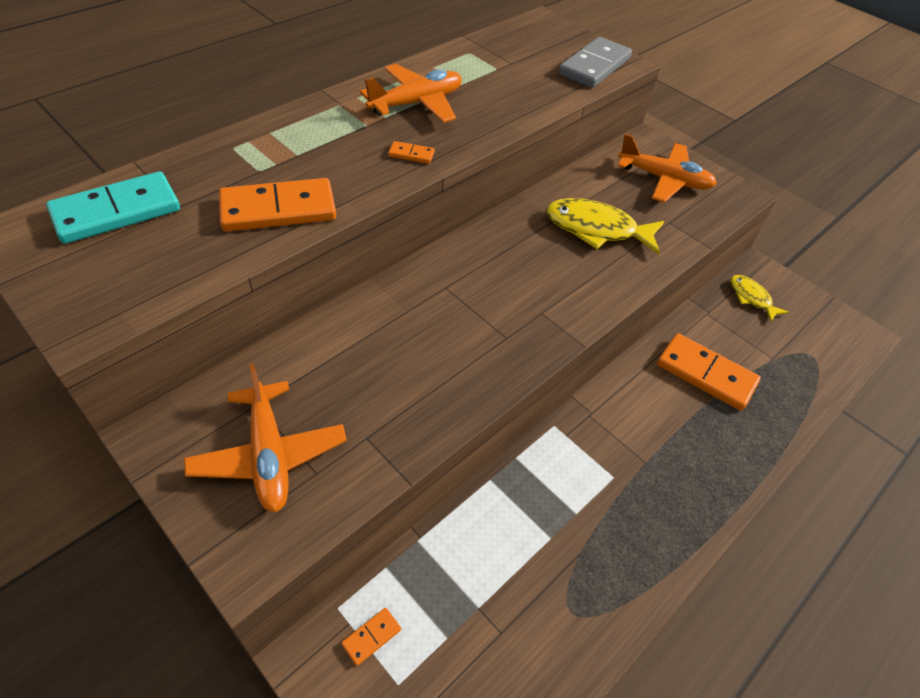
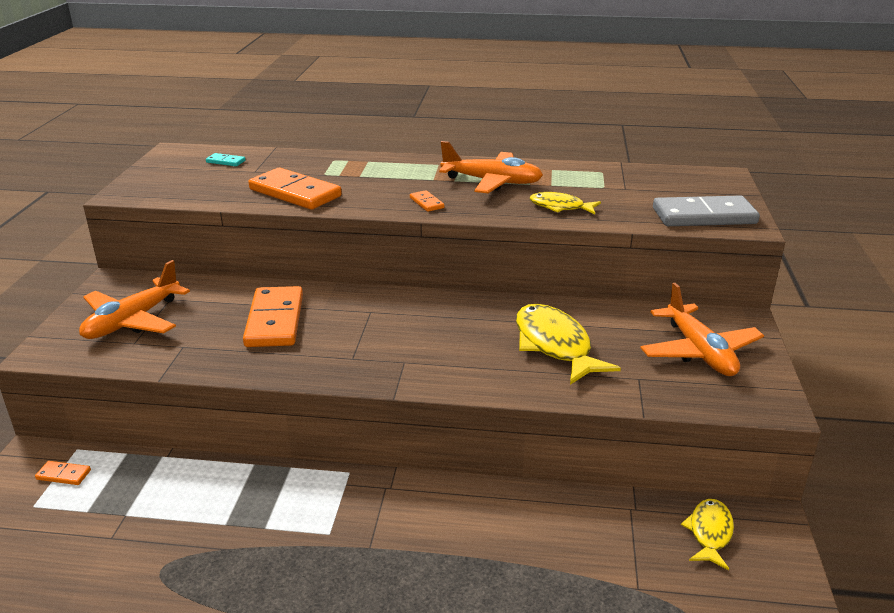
camera: 55 degrees right, 20 degrees down
(117, 212) = (225, 161): turquoise domino -> turquoise domino, size x0.44
(506, 105) = (560, 207): none -> yellow fish
(705, 374) = (538, 543): orange domino -> orange domino (274, 320)

